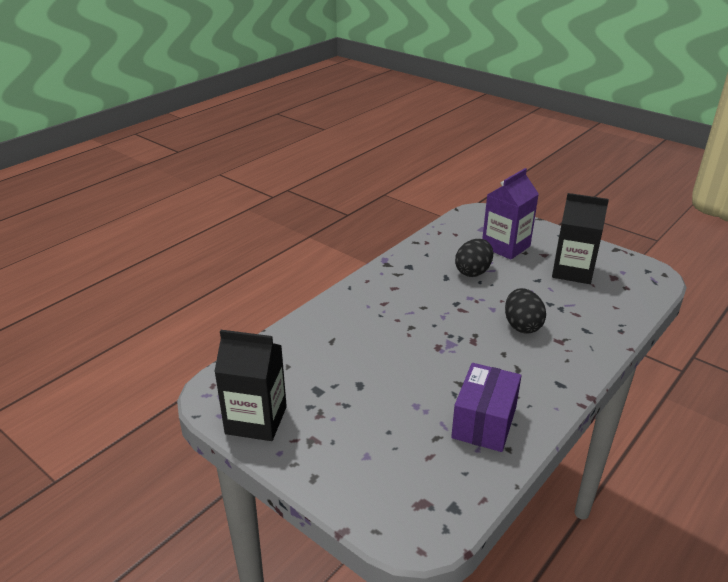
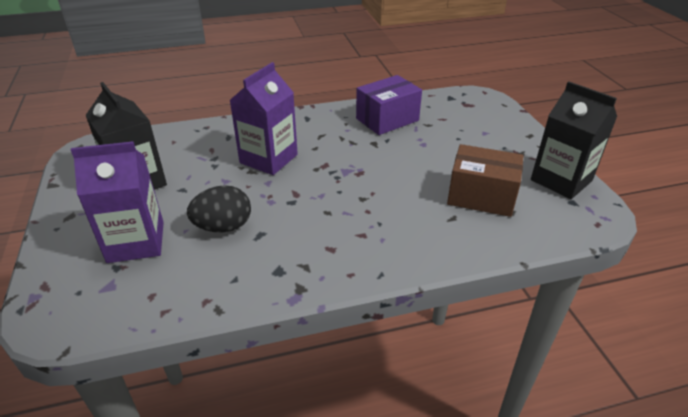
camera: 145 degrees left, 5 degrees up
(321, 368) = (481, 196): none -> brown box
(522, 326) = (268, 159): black egg -> purple carton

